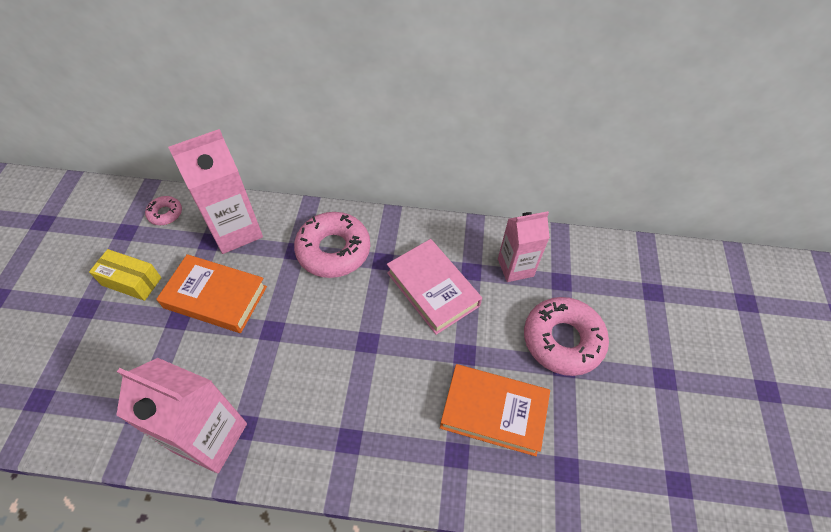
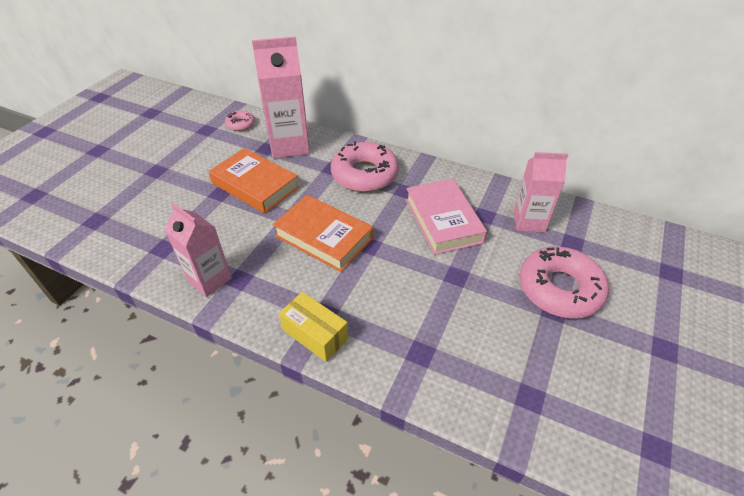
camera: 20 degrees right, 10 degrees down
(132, 281) = (196, 161): yellow box -> yellow box (315, 334)
(210, 437) = (209, 279): pink carton -> pink carton, size x0.66
(493, 412) = (469, 328): orange book -> orange book (323, 237)

